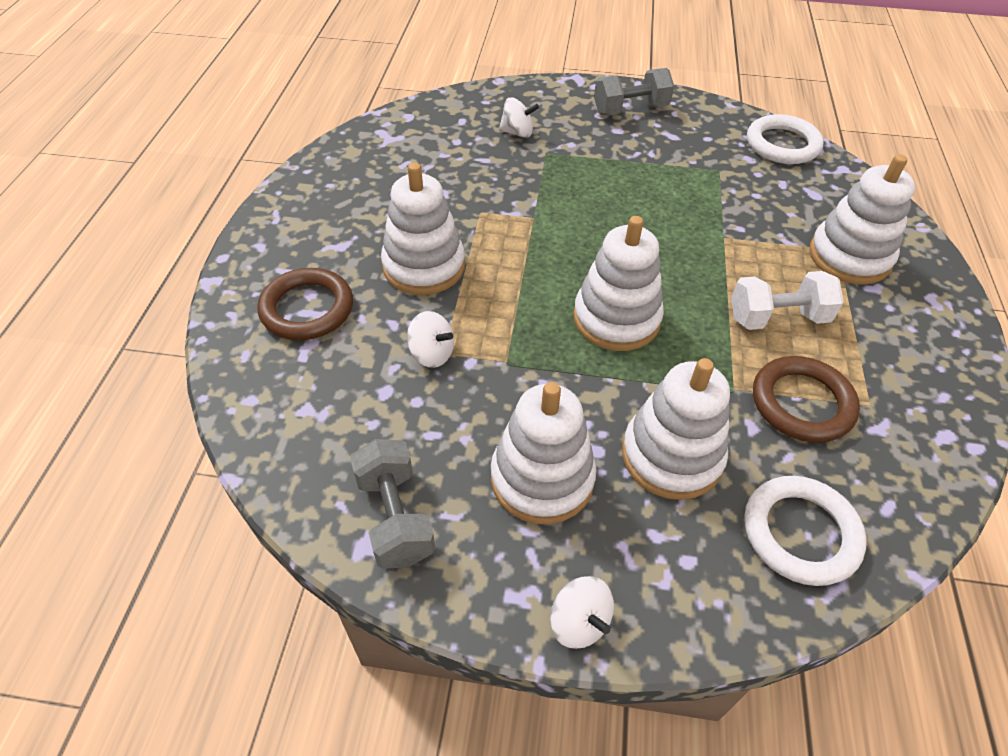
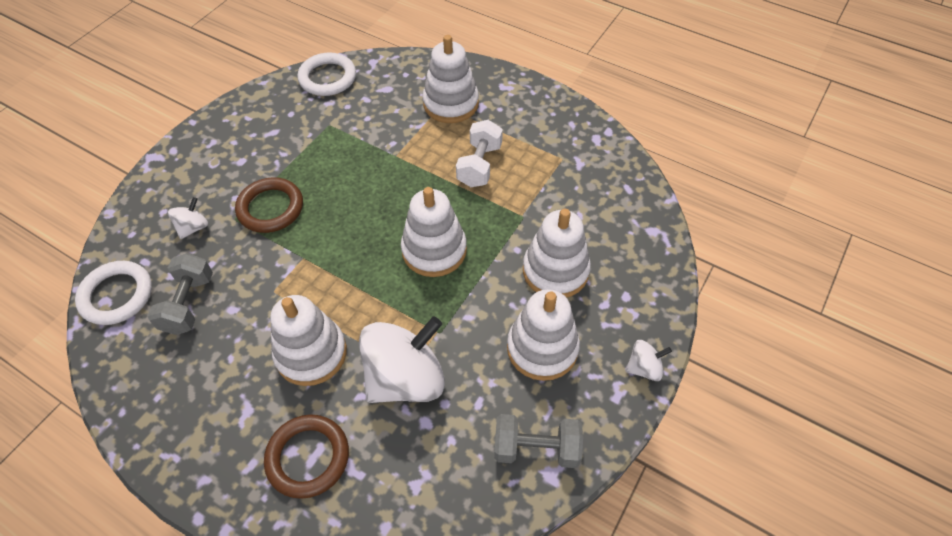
camera: 65 degrees left, 5 degrees up
(432, 354) = (405, 378): white spinning top -> white spinning top, size x2.19
(630, 109) = (222, 142): grey dumbbell -> grey dumbbell (188, 304)
(800, 533) = (628, 235): white ring -> white ring (117, 295)
(802, 403) = (547, 188): brown ring -> brown ring (270, 208)

